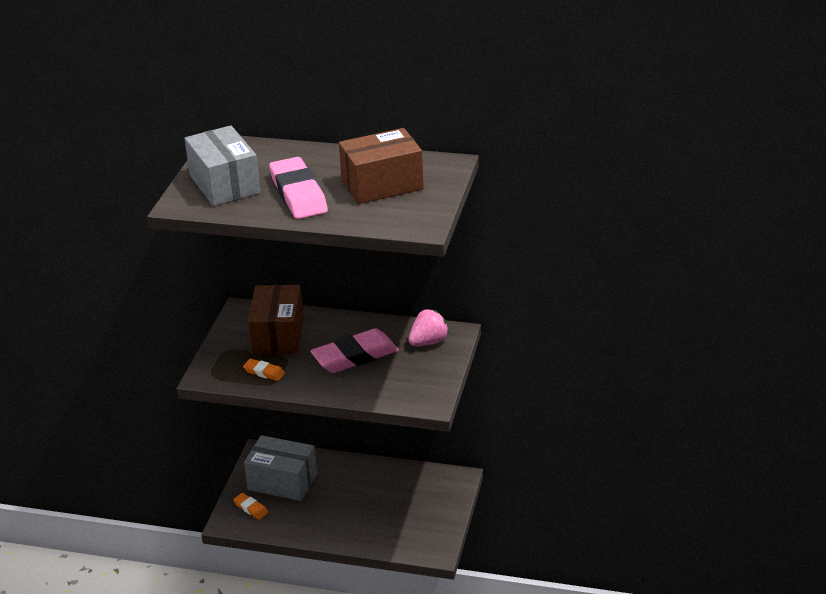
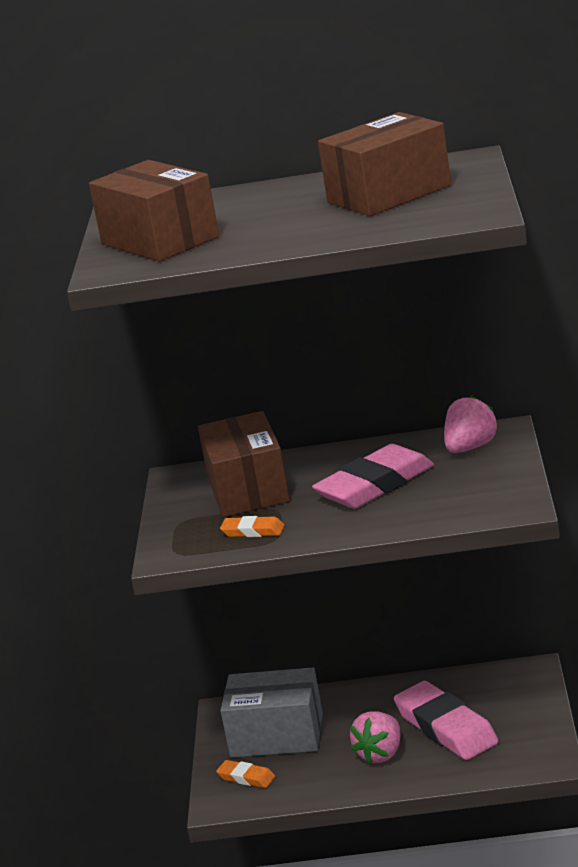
camera: 10 degrees left, 10 degrees down
(225, 184) = (160, 240): grey box -> brown box
(298, 194) = (275, 226): pink eraser -> pink eraser (446, 728)
(338, 515) = (381, 754): none -> pink strawberry

